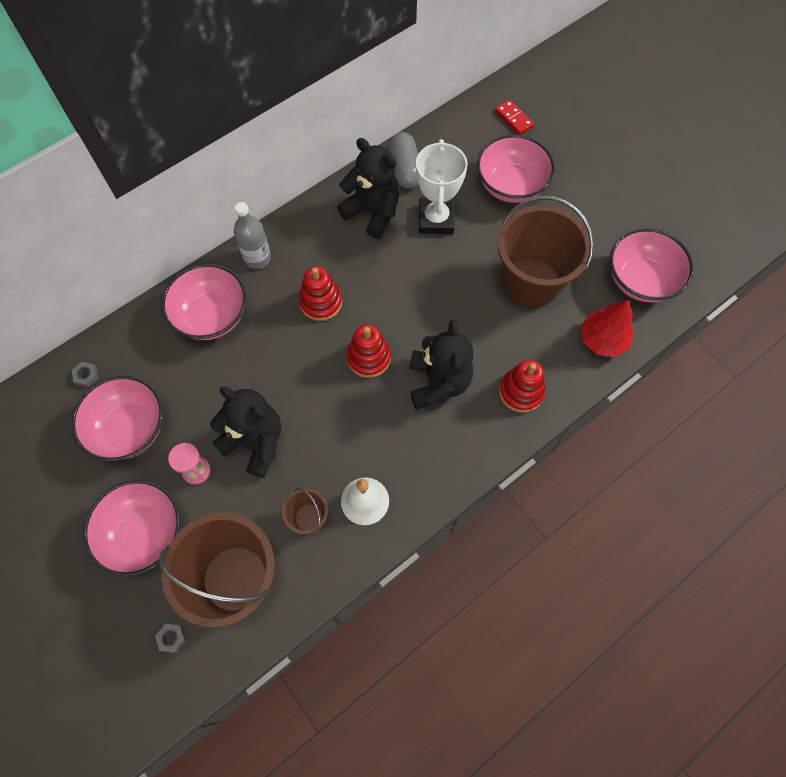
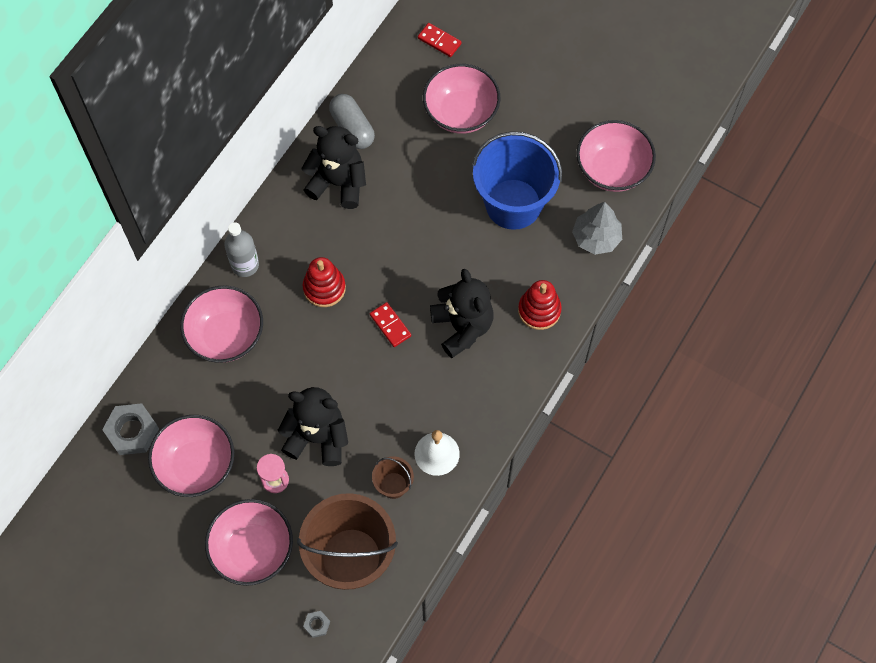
camera: 20 degrees left, 0 degrees up
(86, 375) = (132, 431): grey nut -> grey nut, size x2.10
(369, 358) = (390, 325): red stacking toy -> red domino
(436, 219) = (402, 170): white trophy -> none
(531, 282) = (513, 204): brown bucket -> blue bucket
(603, 340) = (596, 238): red tree -> grey tree

